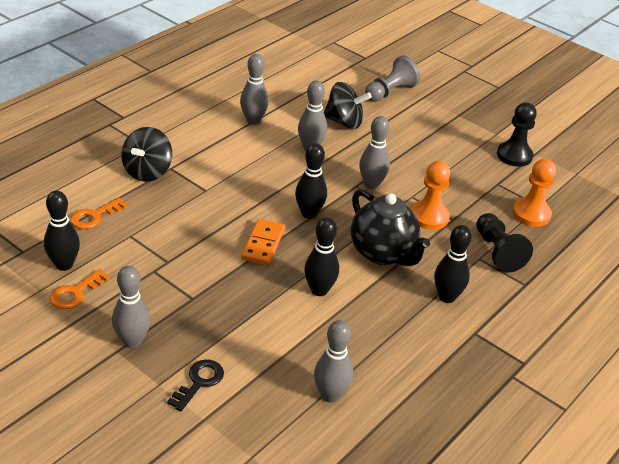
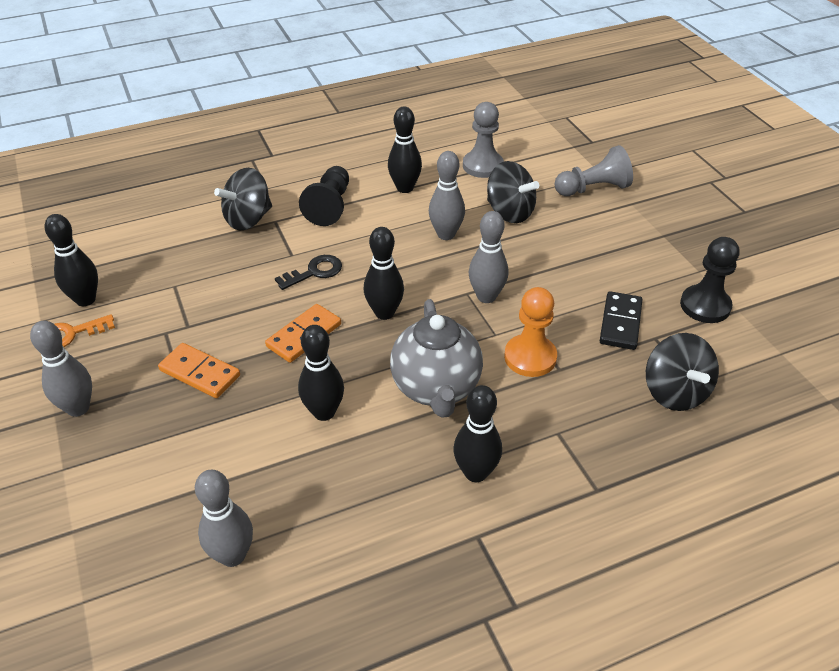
camera: 30 degrees right, 5 degrees up
(94, 216) = (157, 255): orange key -> none
(199, 382) = (104, 482): black key -> black key (314, 272)
(206, 290) = (200, 373): none -> orange domino
(253, 120) = (405, 188): grey bowling pin -> black bowling pin
(299, 91) = (482, 166): none -> grey pawn
(383, 253) = (436, 388): black teapot -> grey teapot
(470, 180) = (620, 323): none -> black domino
(497, 252) = (589, 431): black pawn -> black pawn (330, 206)
(531, 214) = (674, 392): orange pawn -> black spinning top

